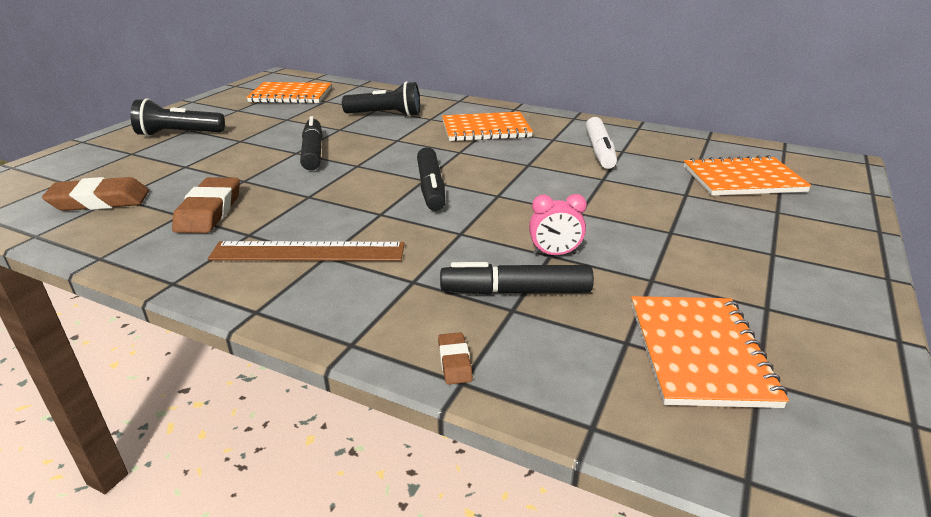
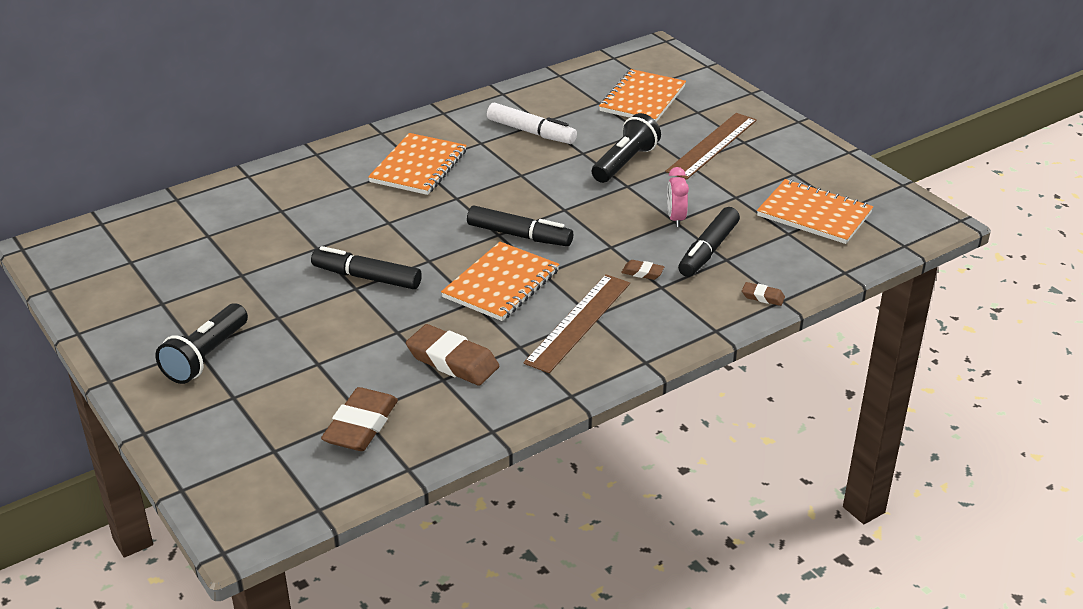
camera: 60 degrees left, 5 degrees up
(291, 95) = (154, 255): orange notebook -> orange notebook (501, 284)
(386, 115) = (309, 209): black flashlight -> black flashlight (625, 163)
(429, 262) = (642, 272): none -> brown eraser
(554, 254) = (675, 218): pink clock -> pink clock turned 150 degrees clockwise
(728, 236) = (712, 145): none -> brown ruler

